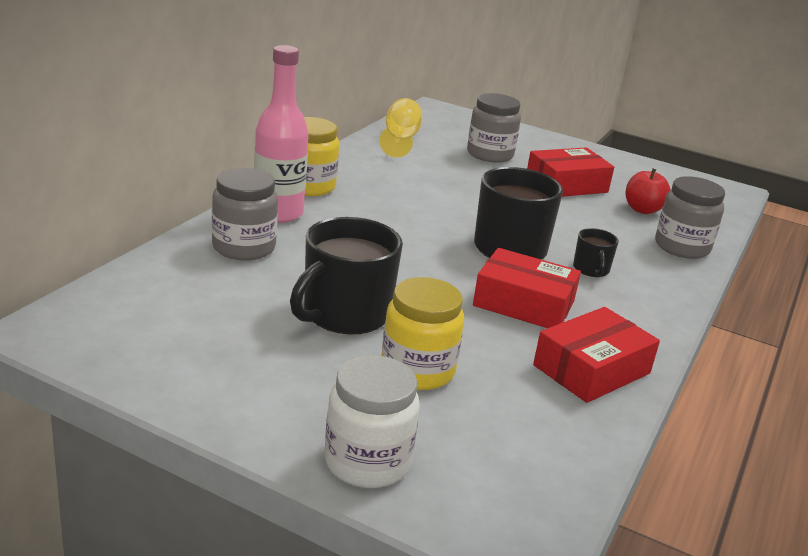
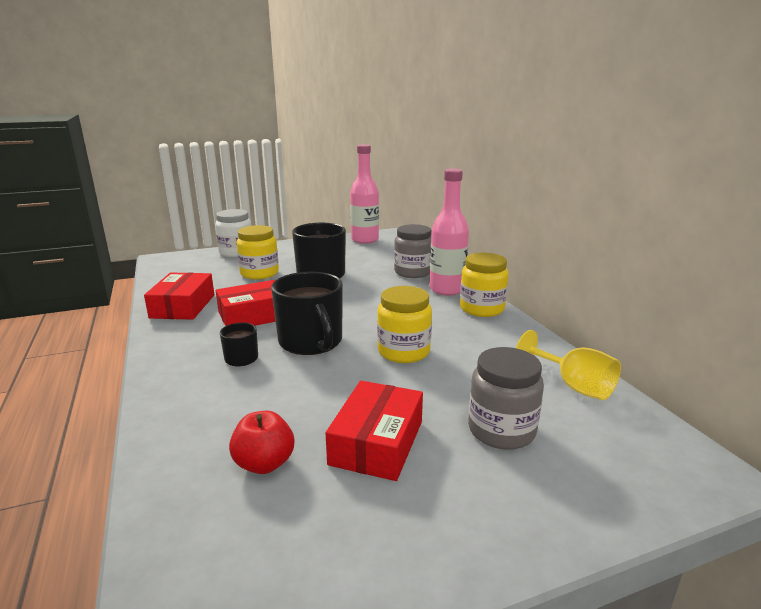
camera: 135 degrees right, 5 degrees down
(114, 341) = (365, 240): none -> pink bottle
(453, 202) = (403, 351): none -> yellow jar
(682, 247) = (183, 431): grey jar -> none

